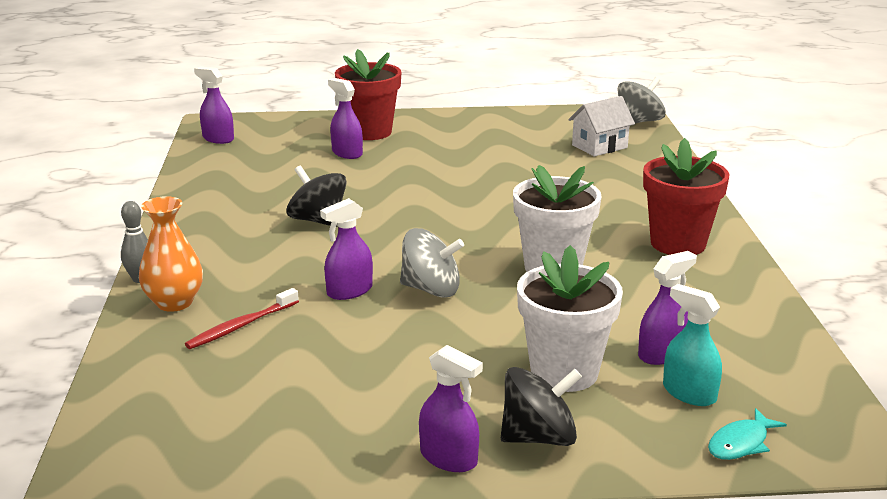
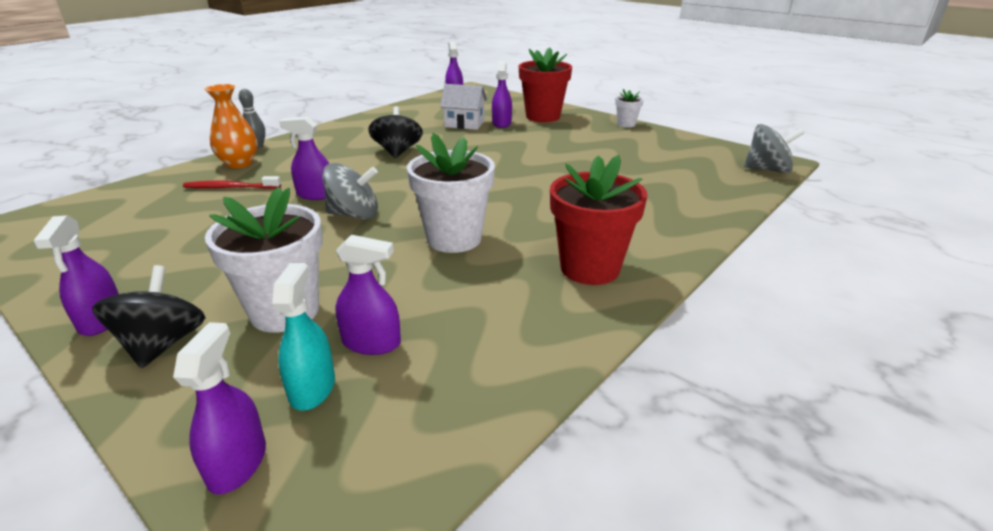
camera: 45 degrees right, 5 degrees up
(431, 289) = (354, 215): grey spinning top -> grey spinning top turned 60 degrees counterclockwise
(461, 115) = (626, 124): none -> white flower pot
(538, 437) = (162, 344): black spinning top -> black spinning top turned 120 degrees counterclockwise
(599, 146) = (688, 175): white house -> white house (464, 124)
(741, 443) = (237, 463): turquoise fish -> purple spray bottle

